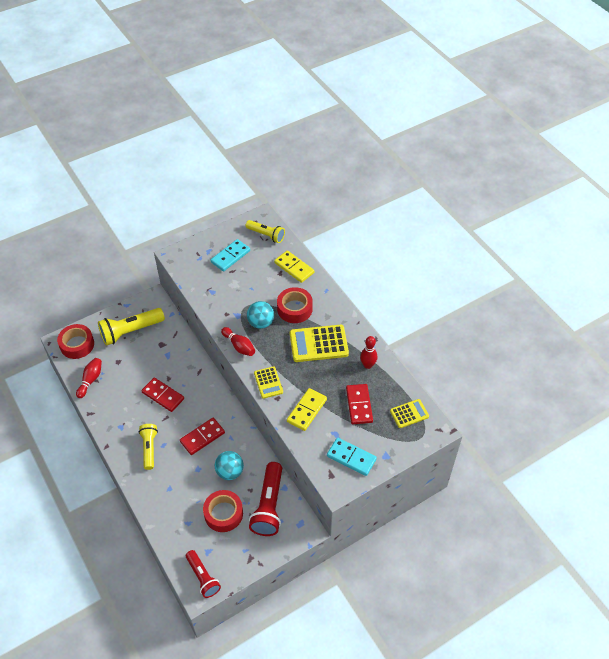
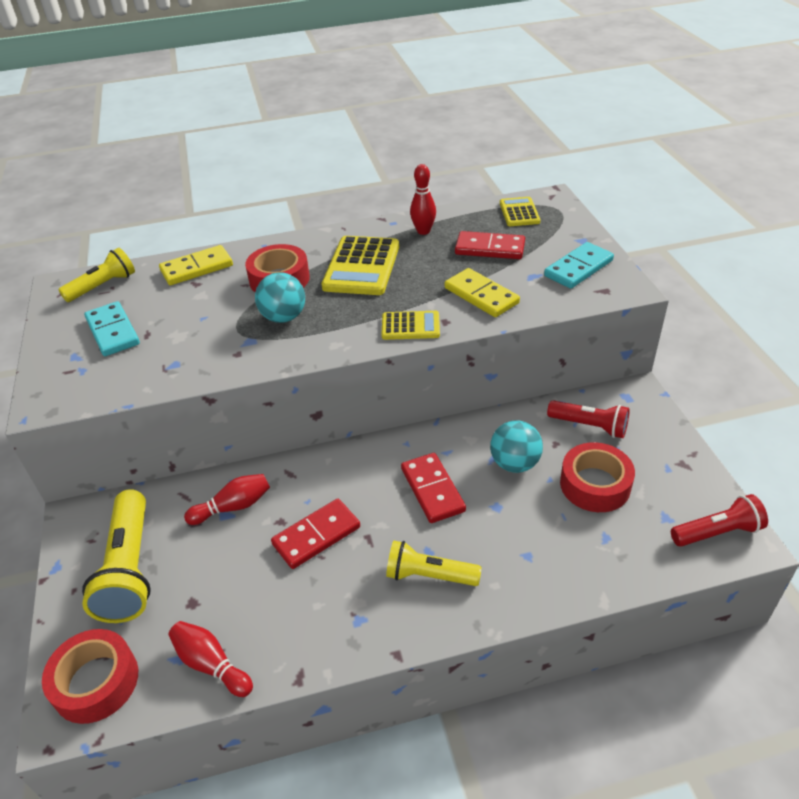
camera: 70 degrees left, 10 degrees down
(239, 346) = (317, 348): red bowling pin -> red bowling pin (233, 507)
(269, 506) = (590, 426): red flashlight -> red flashlight, size x0.63

